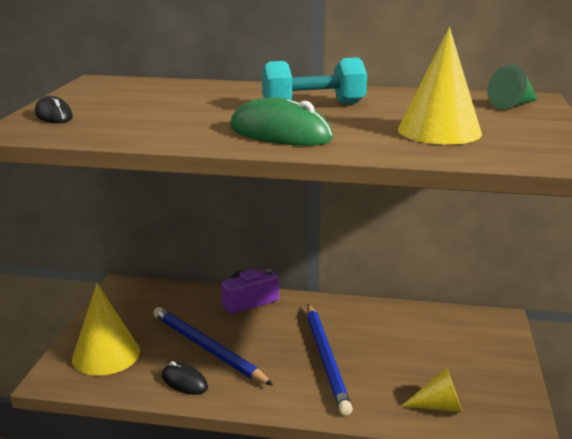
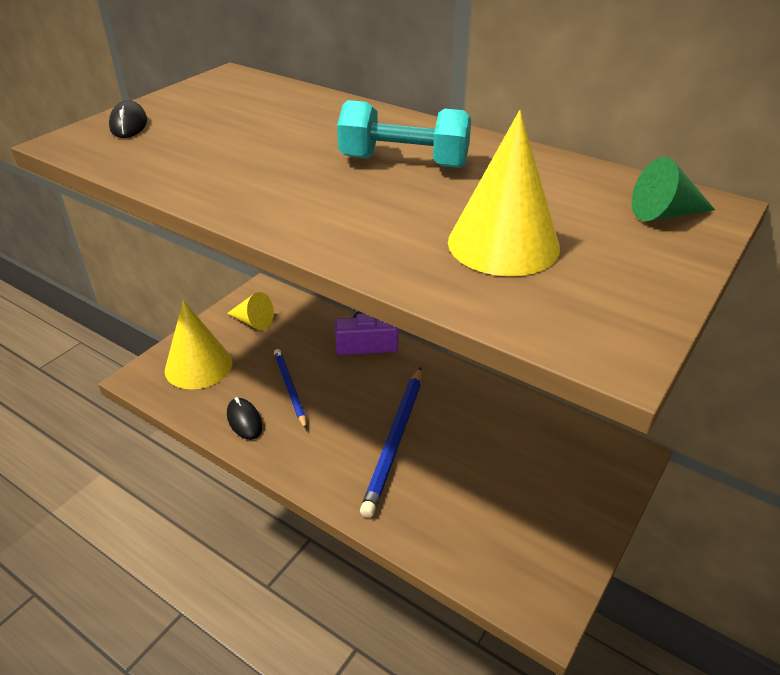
camera: 25 degrees right, 15 degrees up
(207, 348) = (290, 389): blue pencil -> blue pencil, size x0.63
(280, 133) = (312, 204): green mouse -> none
(439, 406) = (472, 543): yellow cone -> yellow cone (253, 321)

